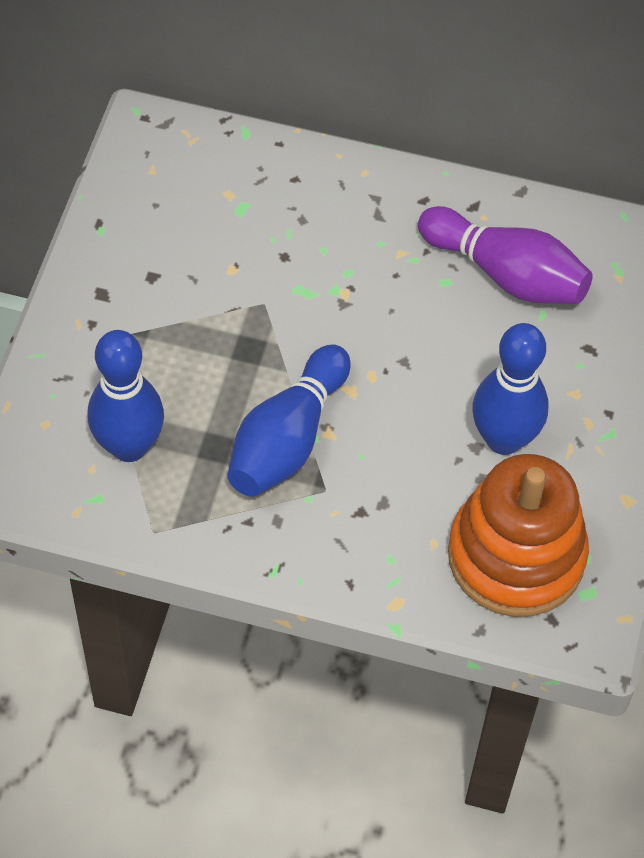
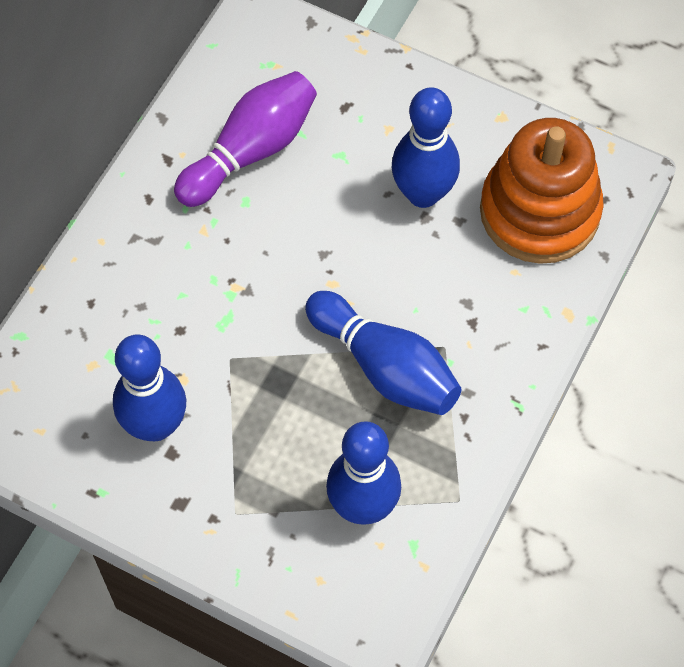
camera: 75 degrees left, 5 degrees up
(177, 257) = (155, 425): none -> blue bowling pin

